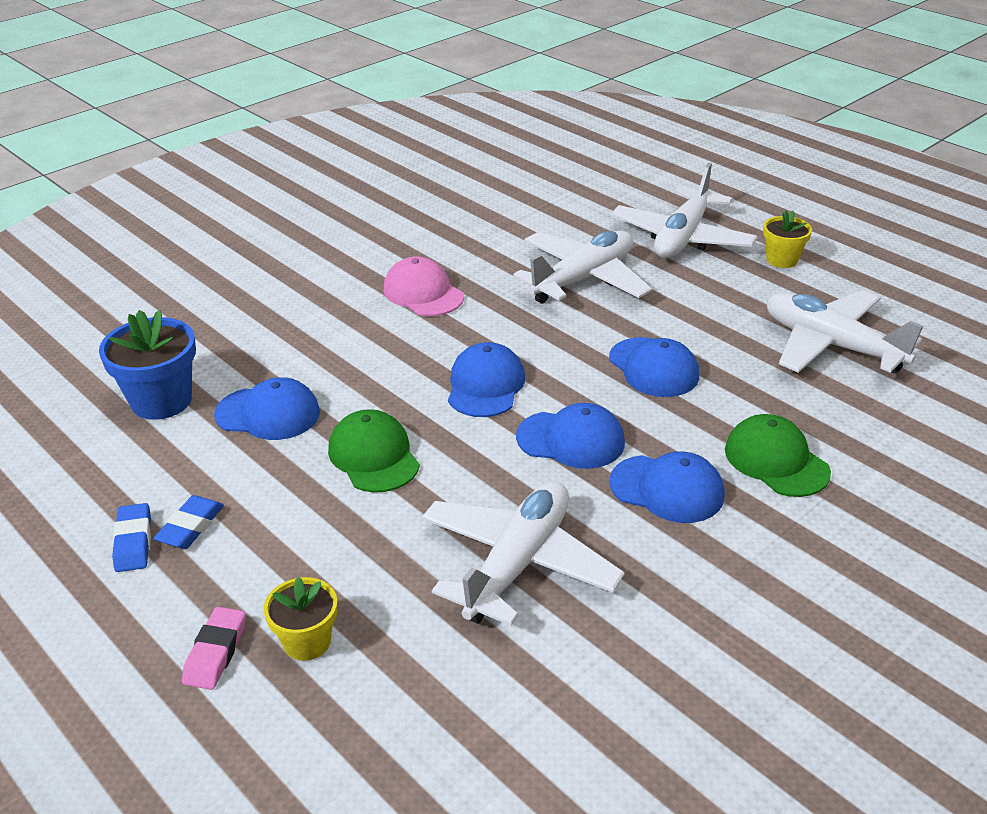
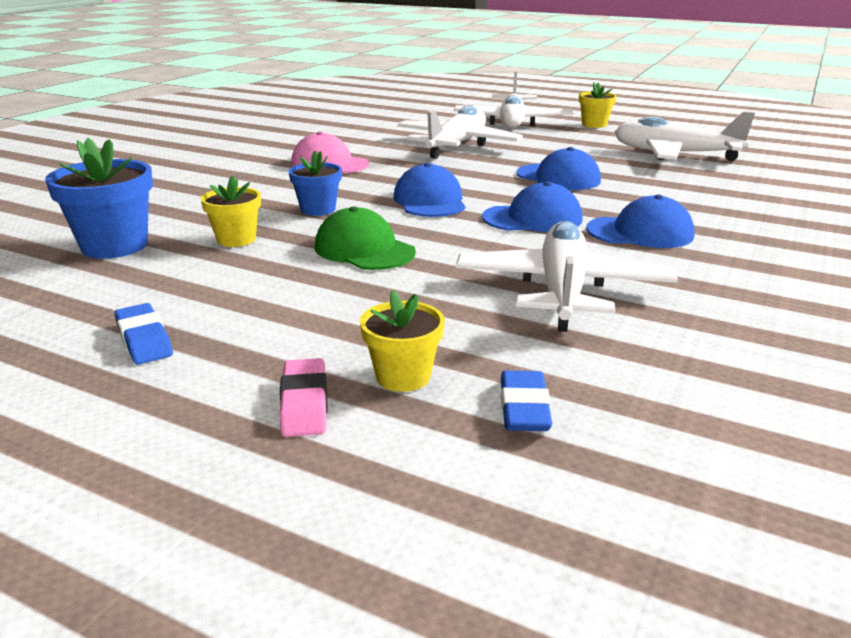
camera: 20 degrees left, 10 degrees down
(191, 527) = (206, 319): blue eraser -> blue eraser (524, 408)
(268, 413) = (236, 239): blue cap -> yellow flower pot
(367, 378) = (318, 209): none -> blue flower pot
(776, 461) = (704, 208): green cap -> none

